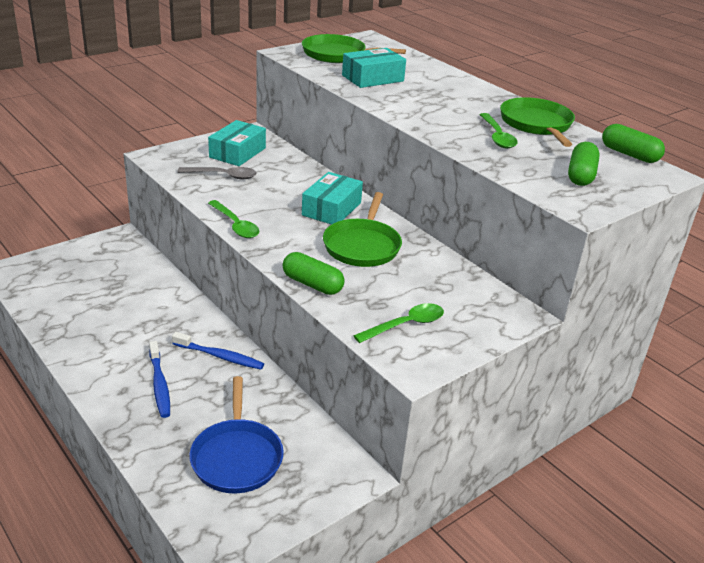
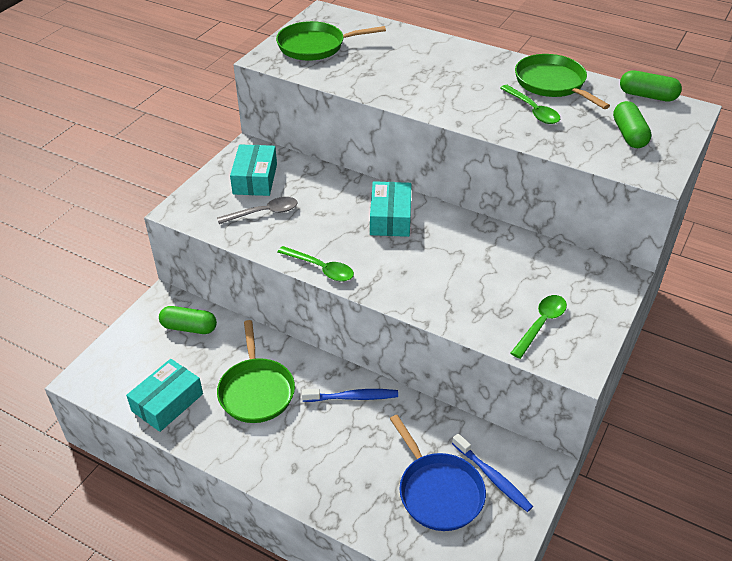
camera: 20 degrees left, 10 degrees up
(159, 384) = (322, 448): blue toothbrush -> blue toothbrush (492, 477)
(312, 284) = (436, 310): green capsule -> green capsule (189, 327)
(362, 246) = (447, 251): green pan -> green pan (256, 391)
(372, 78) = (372, 69): turquoise box -> turquoise box (167, 402)

